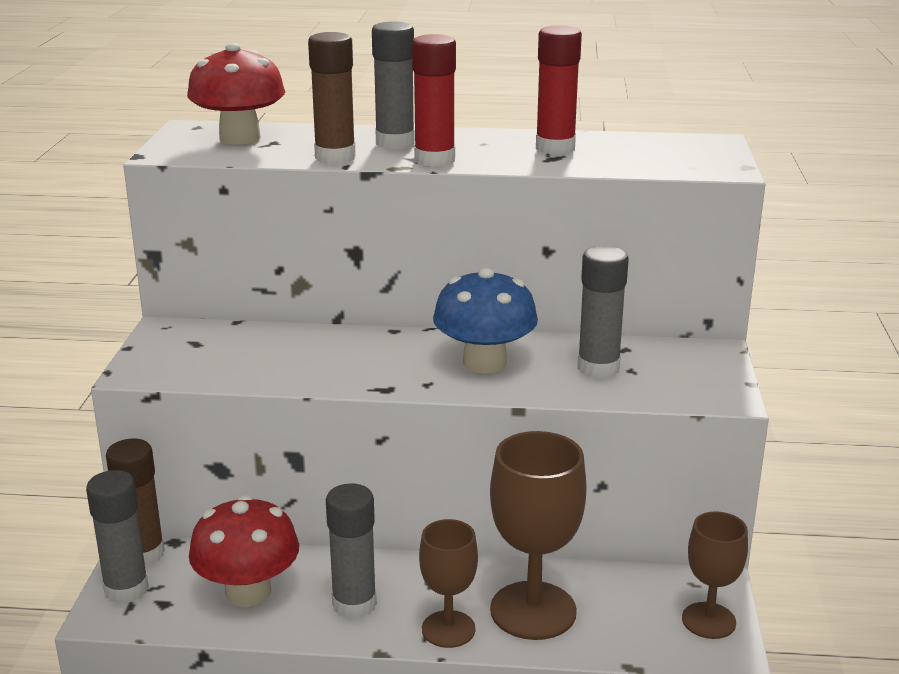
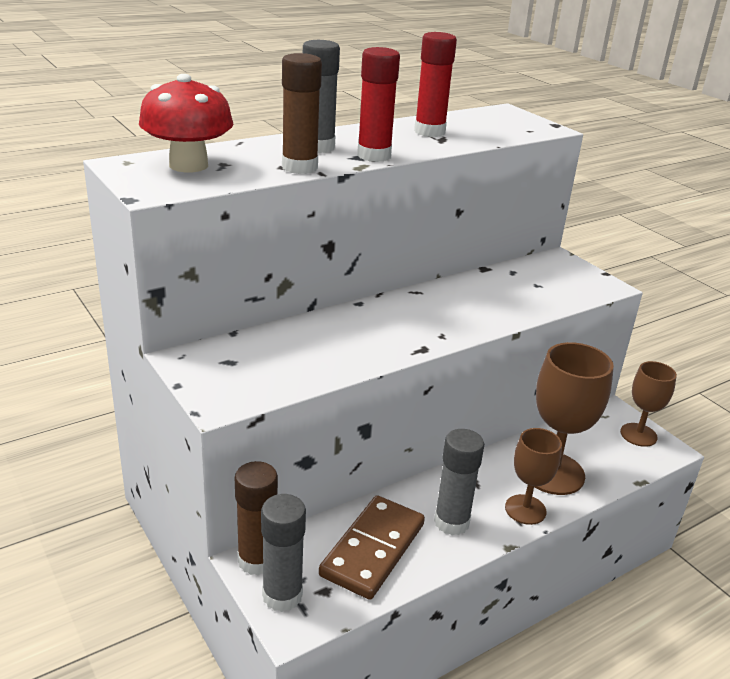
camera: 40 degrees left, 5 degrees up
(248, 591) = (372, 549): red mushroom -> brown domino
(484, 363) = (452, 308): blue mushroom -> none
(598, 368) = (520, 290): grey glue stick -> none

